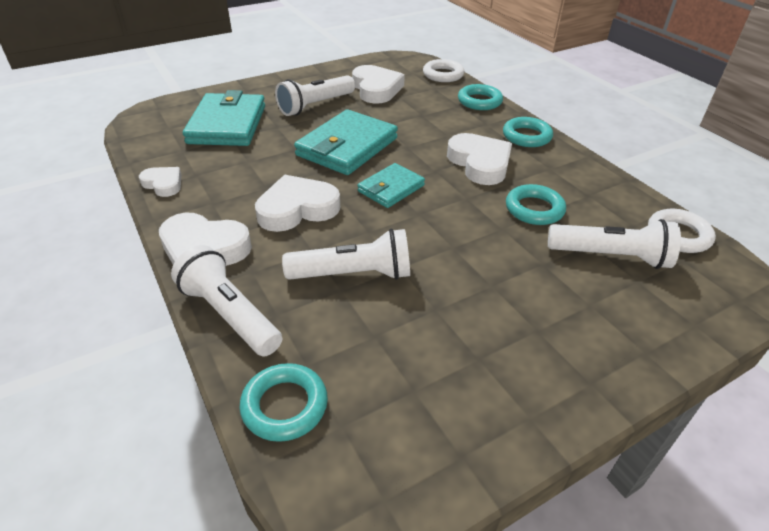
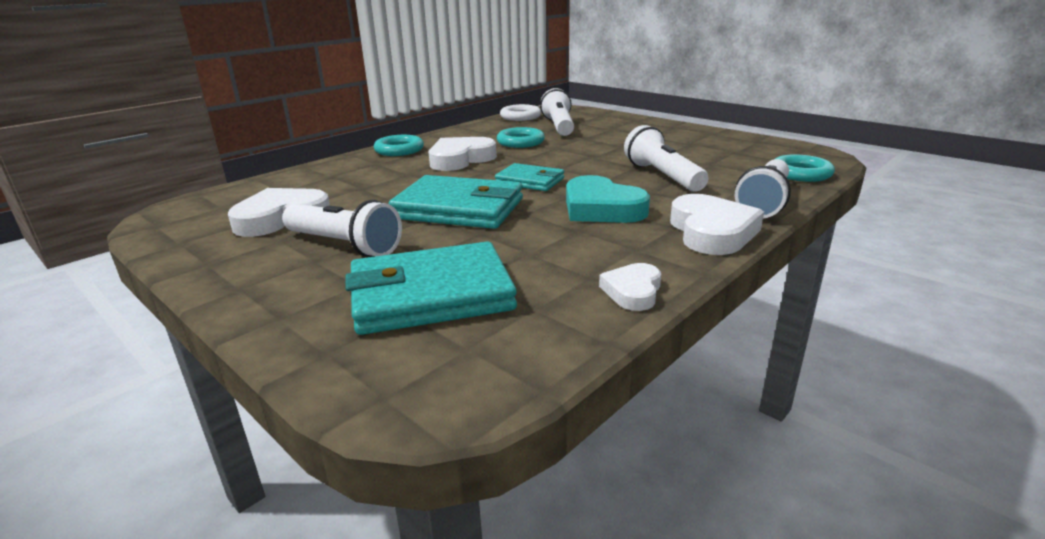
camera: 105 degrees left, 15 degrees down
(297, 209) = (601, 208): white heart -> turquoise heart
(443, 75) = (235, 191): white ring -> none
(479, 101) = (320, 169): turquoise ring -> none

